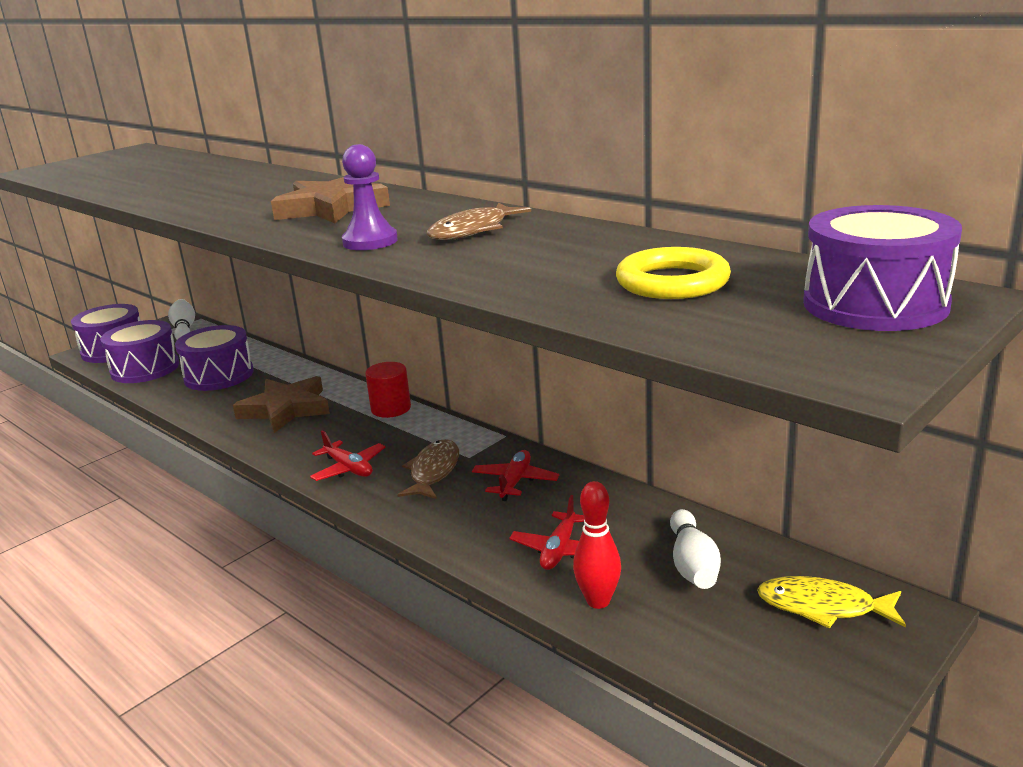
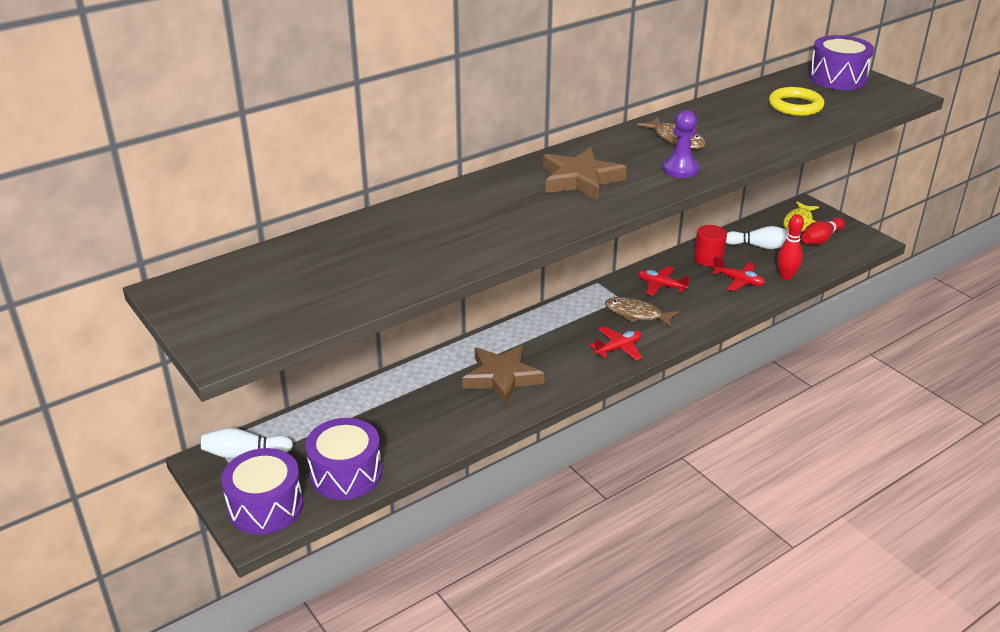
camera: 80 degrees left, 10 degrees up
(219, 375) = (401, 419): purple drum -> none
(391, 408) = (530, 325): red cylinder -> red cylinder (708, 259)
(774, 641) = (820, 239): none -> red bowling pin

